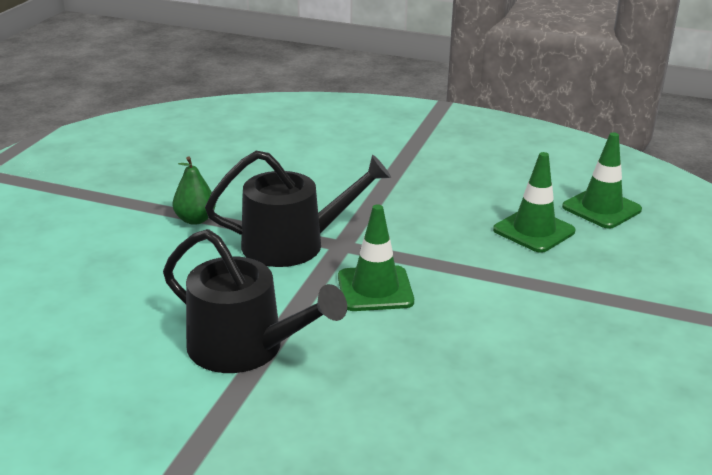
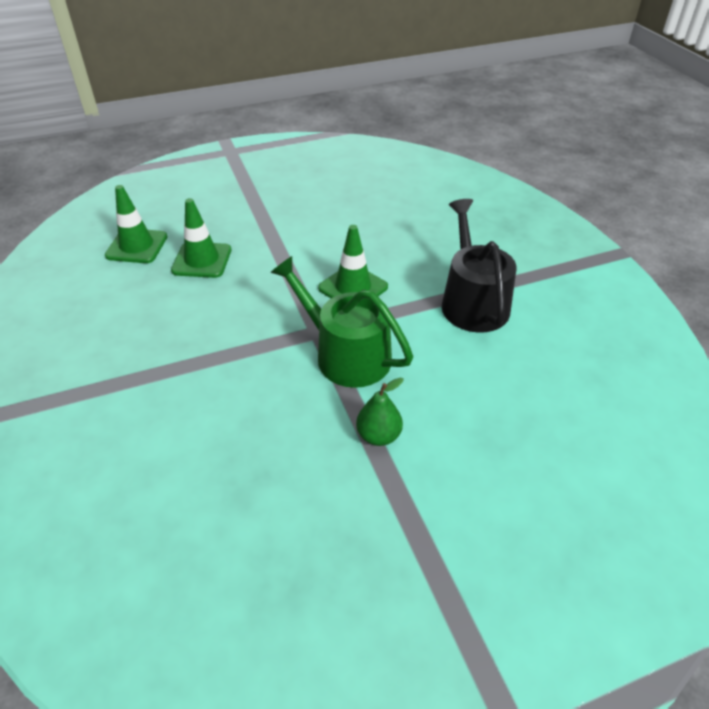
camera: 130 degrees left, 15 degrees up
(293, 244) = (345, 354): black watering can -> green watering can

